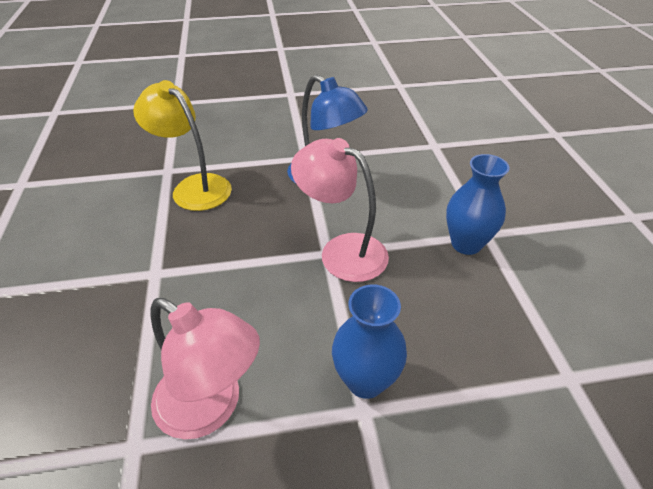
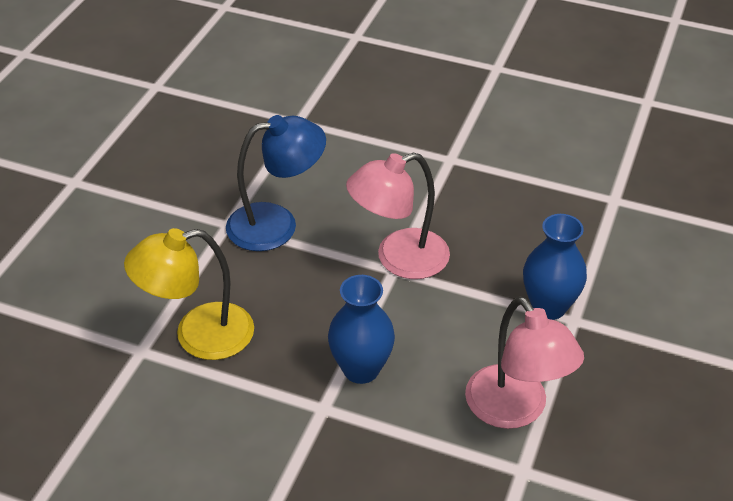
camera: 60 degrees left, 0 degrees up
(211, 407) = (515, 410): pink lamp -> pink lamp turned 90 degrees clockwise
(466, 244) = (452, 177): blue vase -> blue vase (361, 369)

